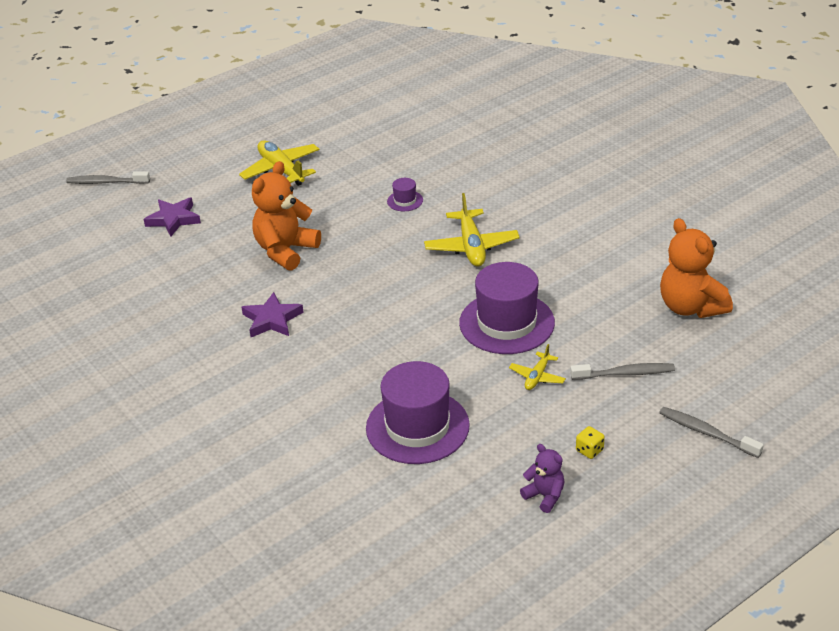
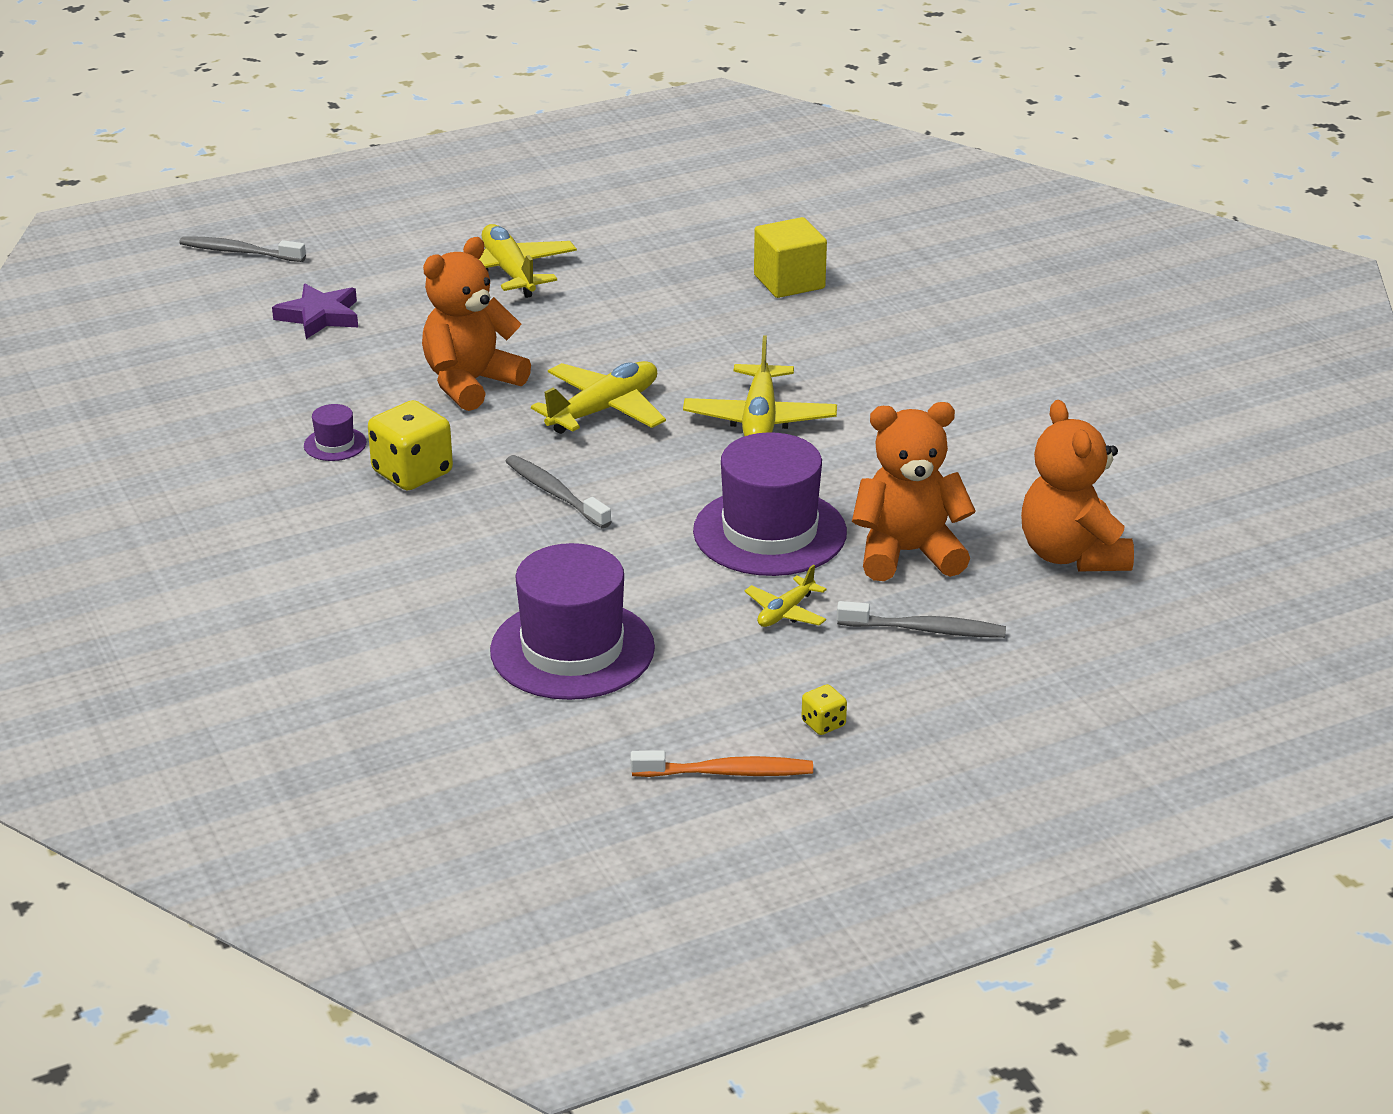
camera: 10 degrees right, 5 degrees down
(272, 320) = (412, 473): purple star -> yellow dice
(374, 255) = (604, 410): none -> yellow plane
(405, 201) = (682, 342): purple hat -> purple hat (335, 444)
(453, 149) = (789, 282): none -> yellow cube
(545, 496) = (727, 772): purple teddy bear -> orange toothbrush
(594, 323) = (907, 553): none -> orange teddy bear
(706, 432) = (1019, 730): grey toothbrush -> grey toothbrush (555, 493)

